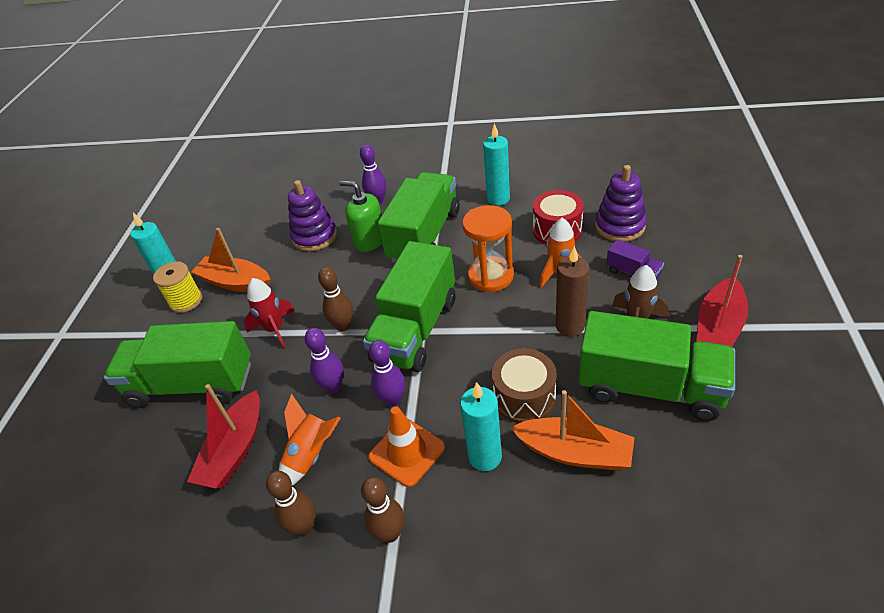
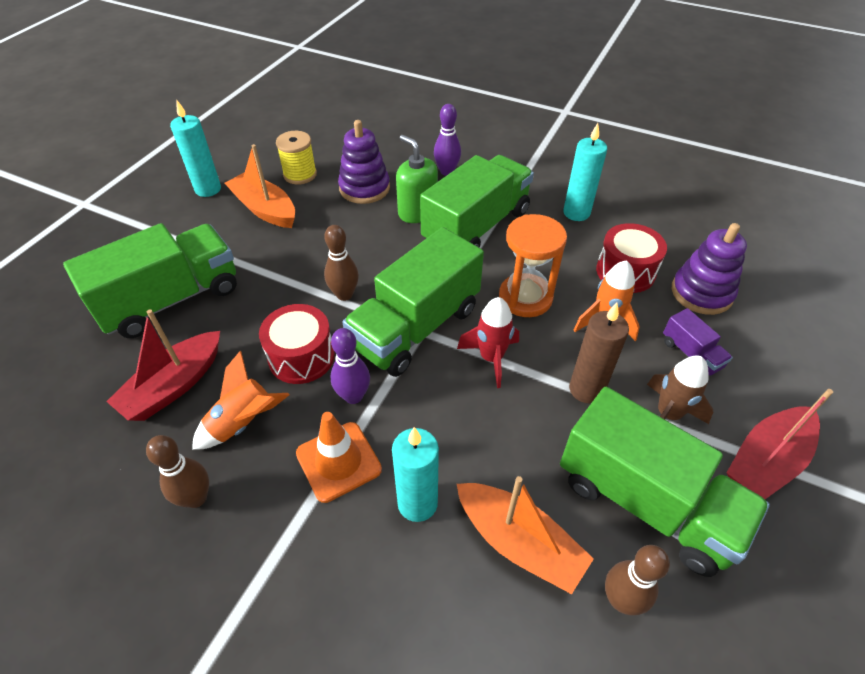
camera: 15 degrees right, 5 degrees up
(186, 301) = (210, 211): yellow spool -> yellow spool (300, 174)
(192, 384) = (171, 300): green truck -> green truck turned 120 degrees clockwise
(275, 329) = (277, 273): red rocket -> red rocket (491, 358)
(333, 386) = (301, 357): purple bowling pin -> red drum
(390, 533) = (276, 546): brown bowling pin -> brown bowling pin (621, 599)
(524, 397) = (494, 453): brown drum -> none

